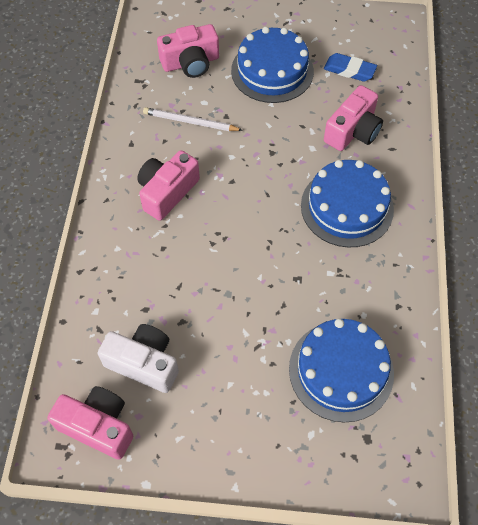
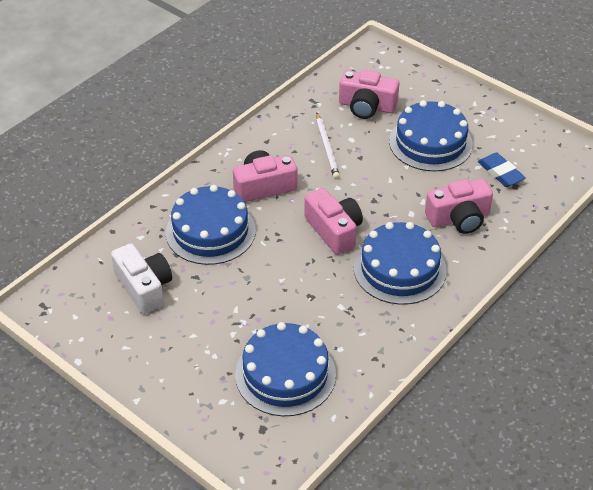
camera: 35 degrees right, 15 degrees down
(98, 426) = (78, 308): pink camera -> pink camera (334, 230)
(156, 266) = (210, 231): none -> blue cake
(190, 122) = (327, 148): white pencil -> white pencil turned 150 degrees counterclockwise

